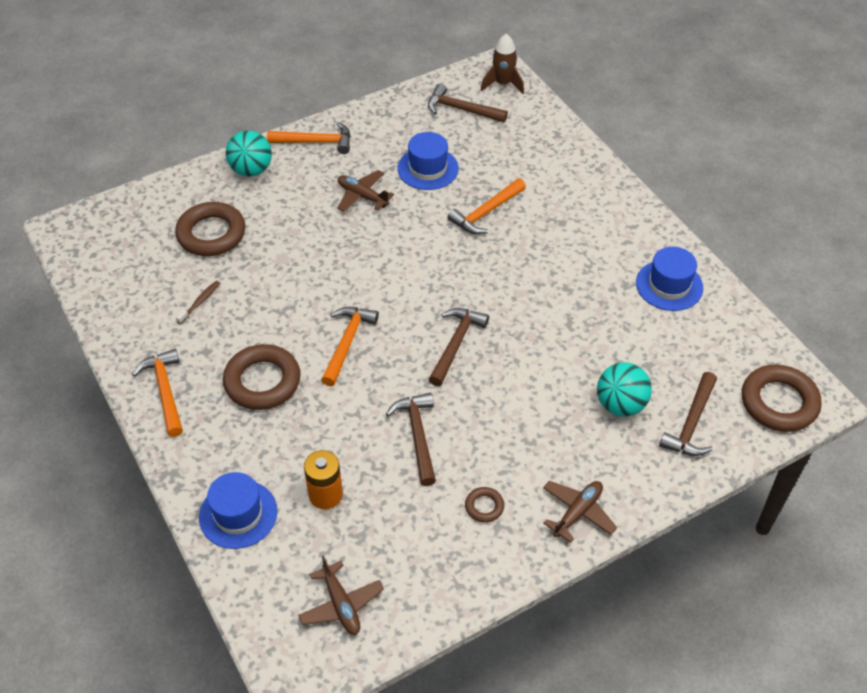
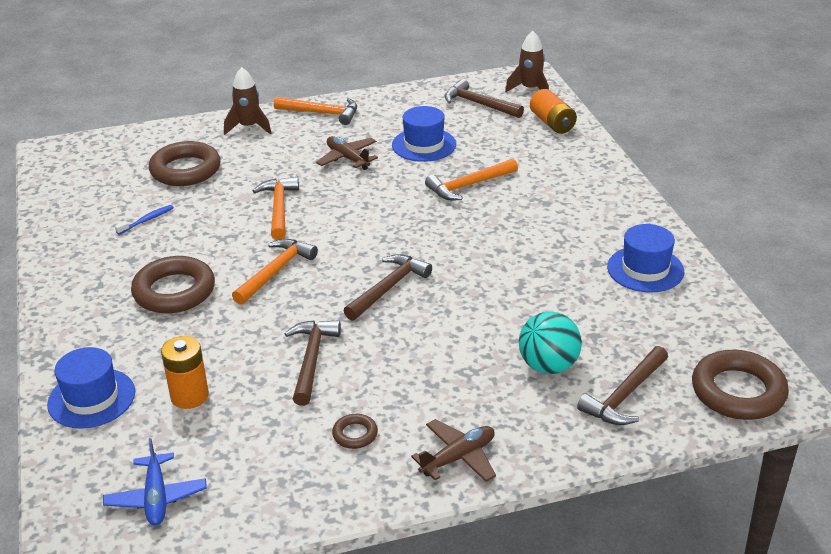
camera: 15 degrees right, 15 degrees down
(165, 391) = (75, 285): orange hammer -> orange hammer (279, 208)
(200, 302) = (147, 220): brown toothbrush -> blue toothbrush
(251, 170) = (249, 127): turquoise ball -> brown rocket
(341, 604) = (156, 497): brown plane -> blue plane
(537, 124) = (552, 123): none -> orange battery

